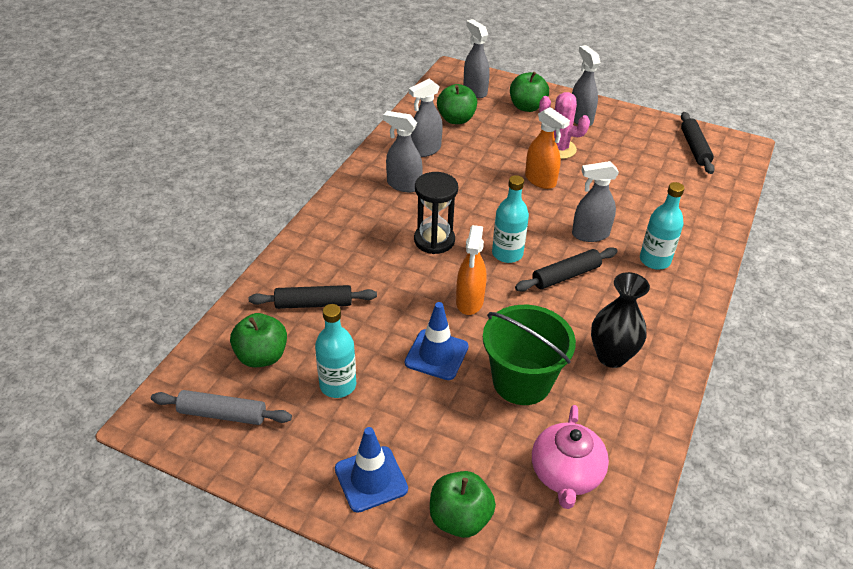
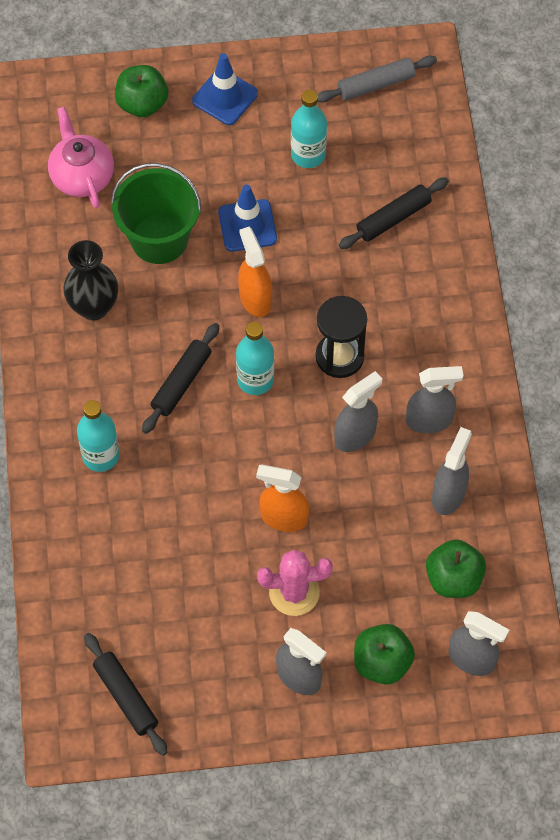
camera: 150 degrees right, 20 degrees up
(262, 356) = (391, 145): green apple -> none
(590, 234) = (185, 457): grey spray bottle -> grey spray bottle (355, 435)

